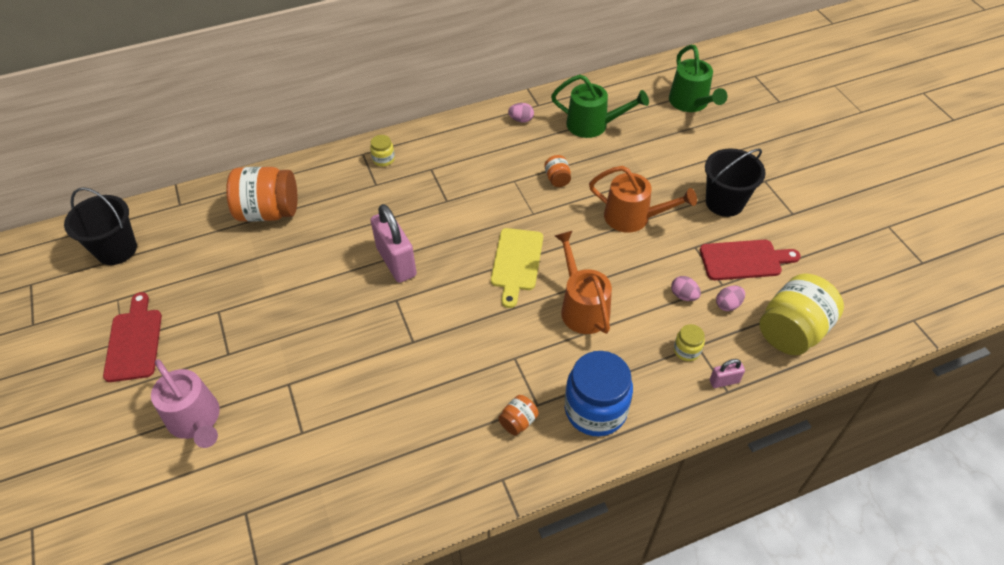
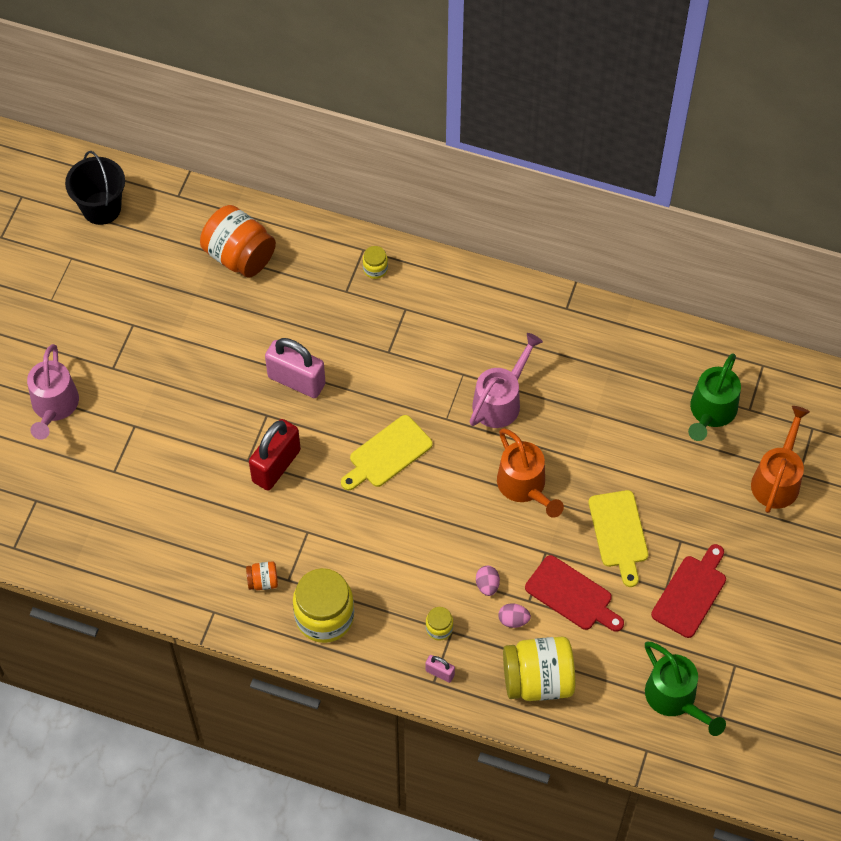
camera: 40 degrees right, 10 degrees up
(134, 341) = (58, 306): red cutting board -> red cutting board (691, 593)
(396, 262) = (296, 381): pink padlock -> pink padlock turned 75 degrees counterclockwise
(440, 329) = (276, 466): none -> red padlock
(521, 120) = (533, 314): pink egg -> none
(557, 179) = (501, 400): orange jar -> pink watering can
(582, 307) = (398, 531): orange watering can -> orange watering can (777, 479)
(593, 125) = (592, 368): green watering can -> green watering can (675, 699)
(595, 410) = (324, 617): blue jar -> yellow jar
(724, 202) = (619, 533): black bucket -> yellow cutting board

